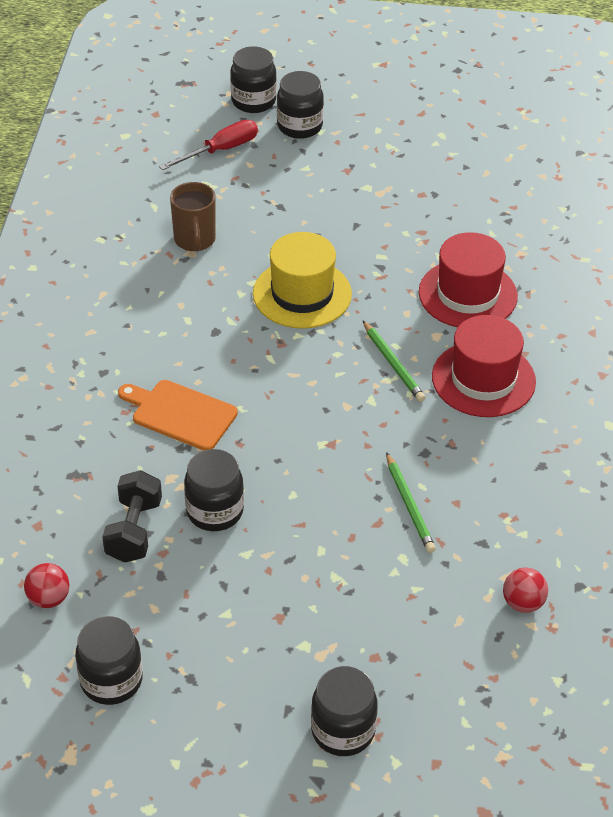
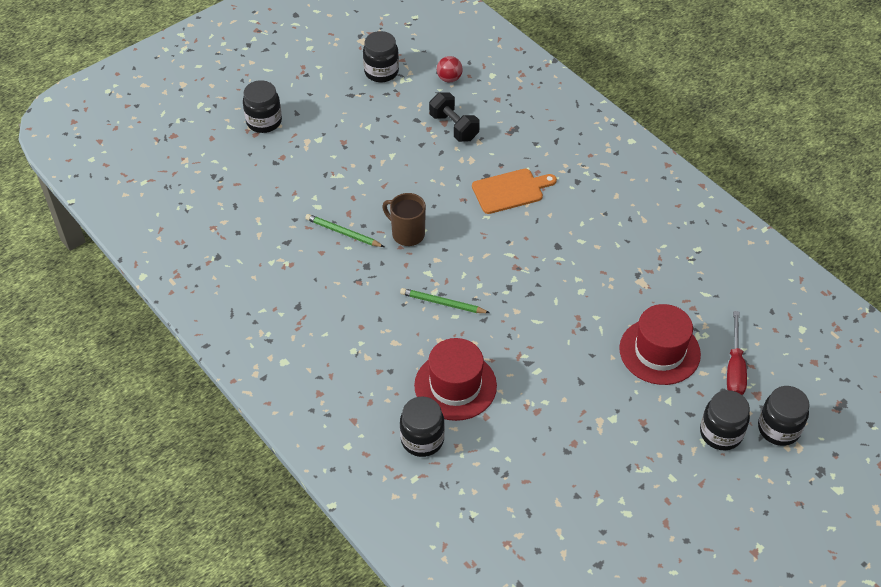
camera: 135 degrees right, 5 degrees up
(195, 240) = (650, 291): brown mug -> brown mug (407, 234)
(215, 511) = (430, 161): black jar -> black jar (422, 439)
(302, 294) = (546, 306): yellow hat -> none
(483, 379) = (383, 334): red hat -> red hat (659, 351)
(523, 603) = (238, 228): red ball -> none

